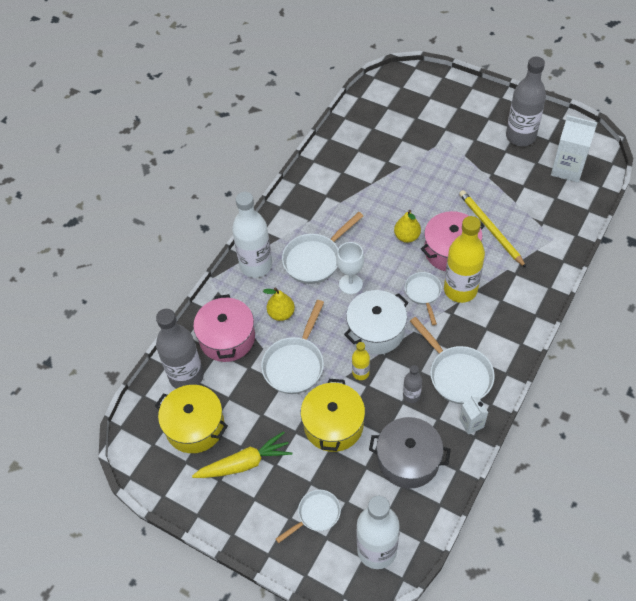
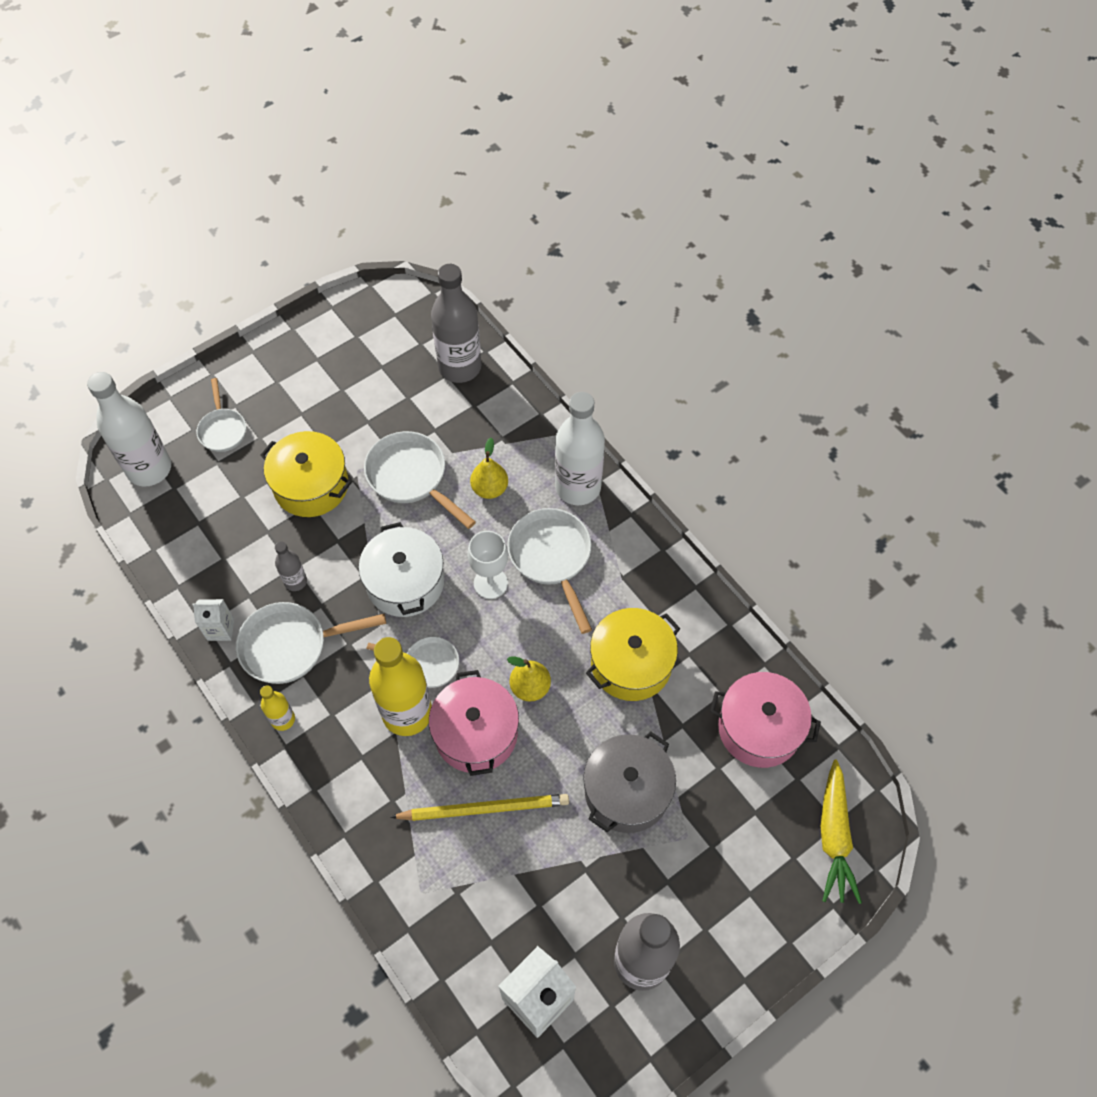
camera: 110 degrees right, 5 degrees up
(195, 426) = (392, 356): yellow pot -> yellow pot (631, 664)
(227, 338) = (487, 421): pink pot -> pink pot (759, 728)
(245, 463) = (321, 387): yellow carrot -> yellow carrot (834, 837)
(360, 373) = (358, 540): yellow bottle -> yellow bottle (283, 719)
(408, 460) = (222, 542): grey pot -> grey pot (627, 791)

